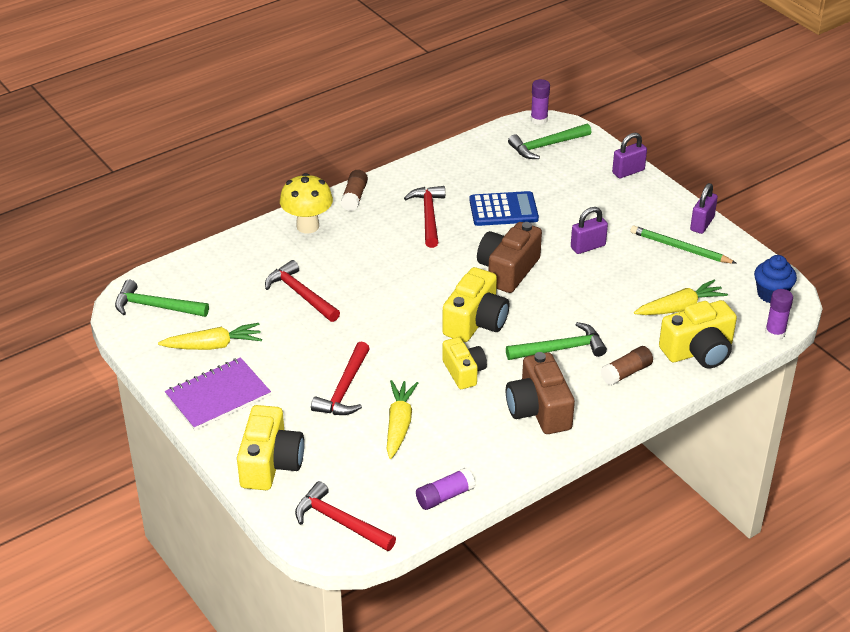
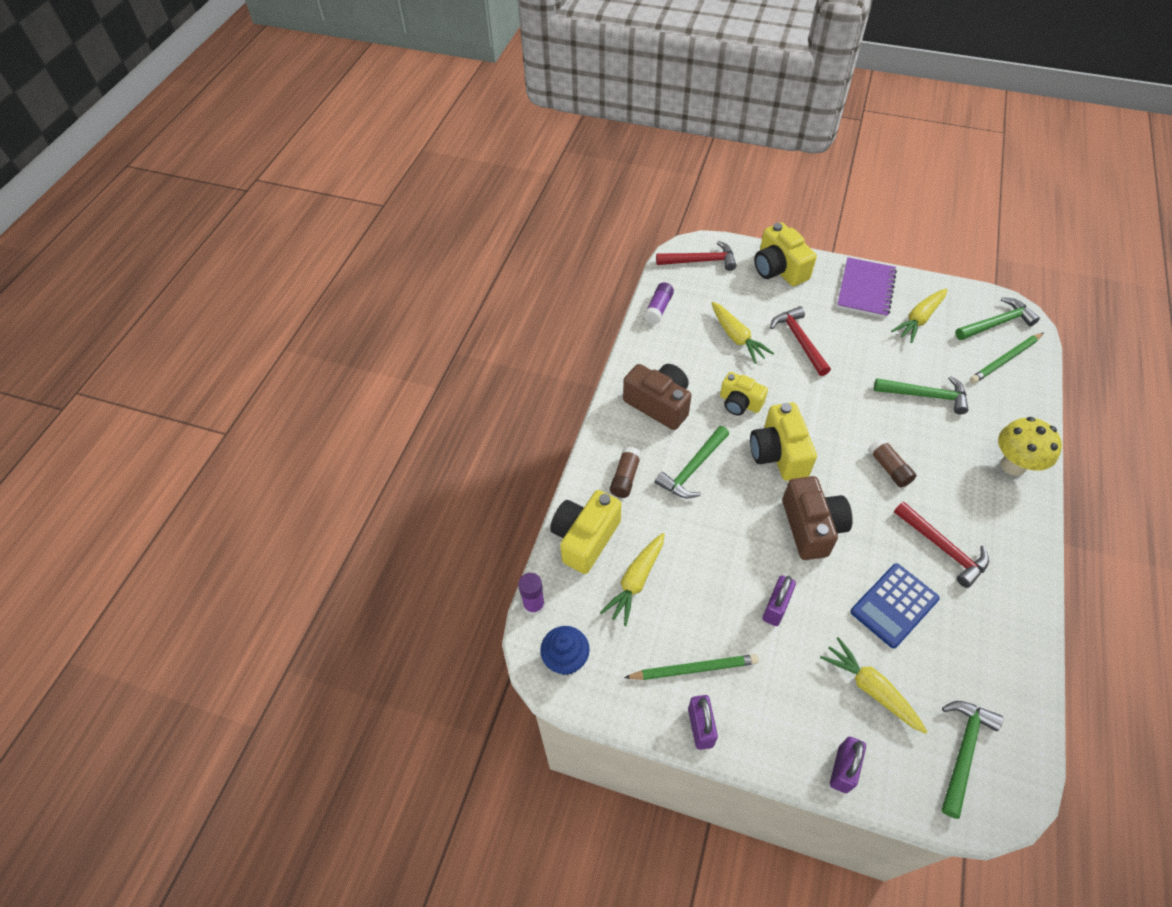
camera: 145 degrees right, 15 degrees up
(196, 281) = (1005, 359): none -> green pencil
(300, 294) = (925, 395): red hammer -> green hammer
(354, 197) = (1026, 527): brown glue stick -> brown glue stick (889, 468)
(539, 120) = (1022, 802): purple glue stick -> none
(569, 188) = (871, 688): none -> yellow carrot

